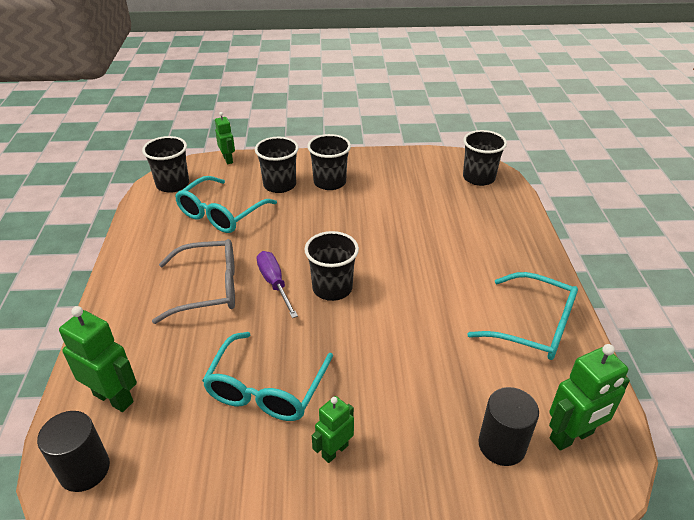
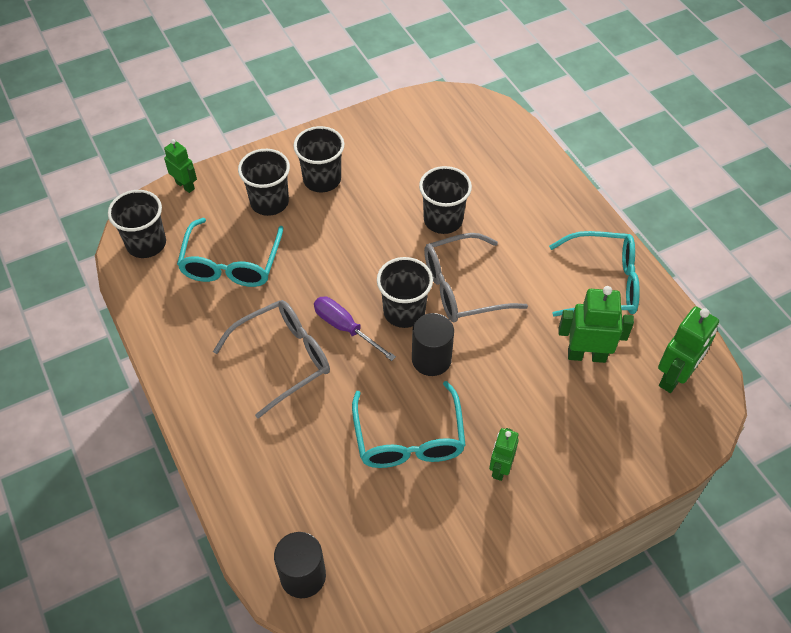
camera: 25 degrees left, 15 degrees up
(114, 398) = (277, 505): green robot -> green robot (586, 355)
(395, 287) = (462, 288): none -> grey glasses
(478, 178) = (474, 120): black cup -> black cup (443, 220)
(502, 445) = (626, 407): black cylinder -> black cylinder (431, 359)

